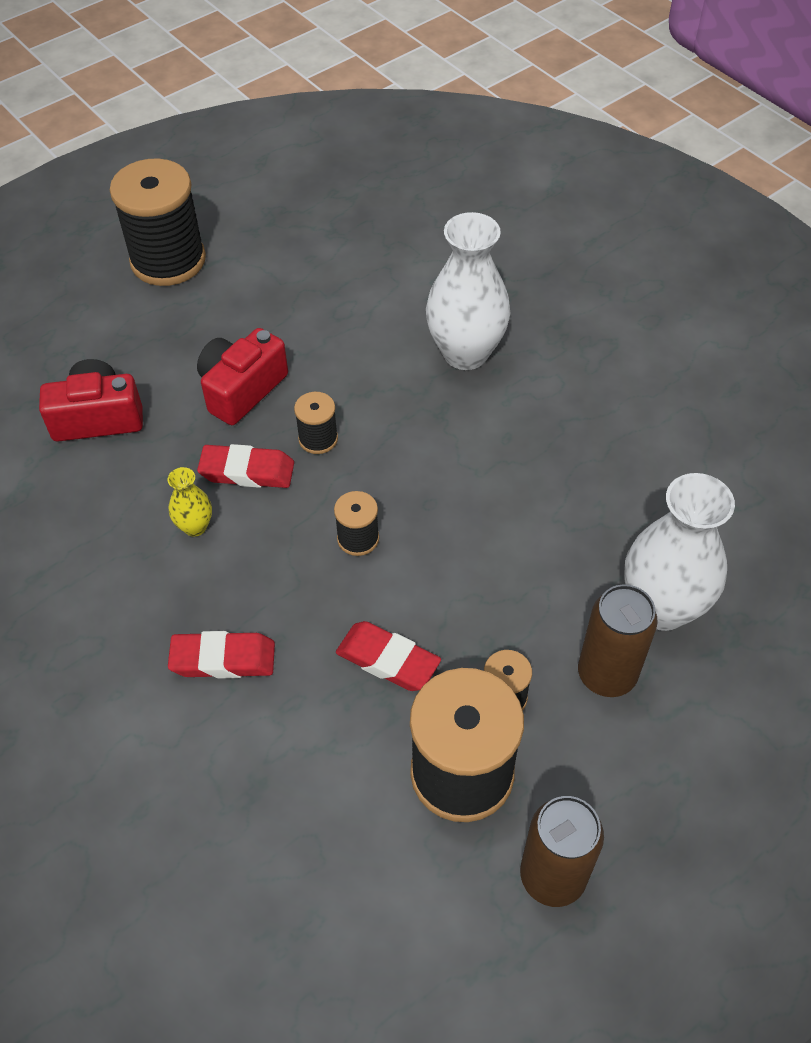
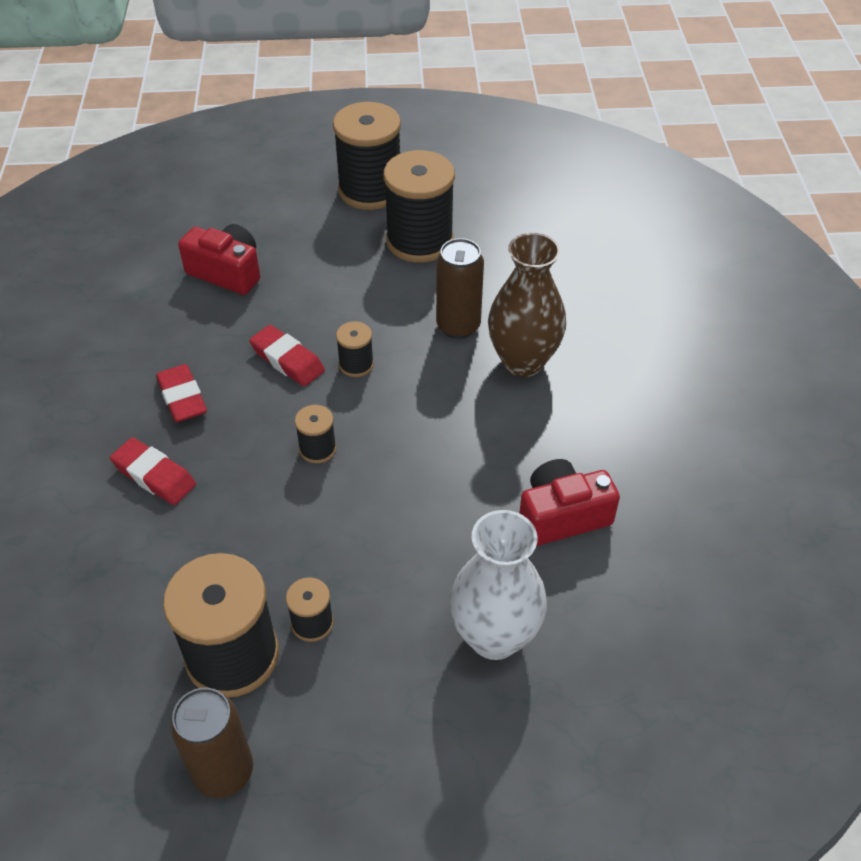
camera: 35 degrees right, 5 degrees down
(195, 526) = (219, 378): yellow vase -> none
(242, 389) = (336, 303): red camera -> red camera (562, 516)
(266, 288) = (419, 241): none -> black spool
(388, 660) = (258, 545): red eraser -> red eraser (182, 398)
(465, 353) = (523, 361): white vase -> brown vase
(606, 674) = (402, 657): brown can -> brown can (458, 326)

